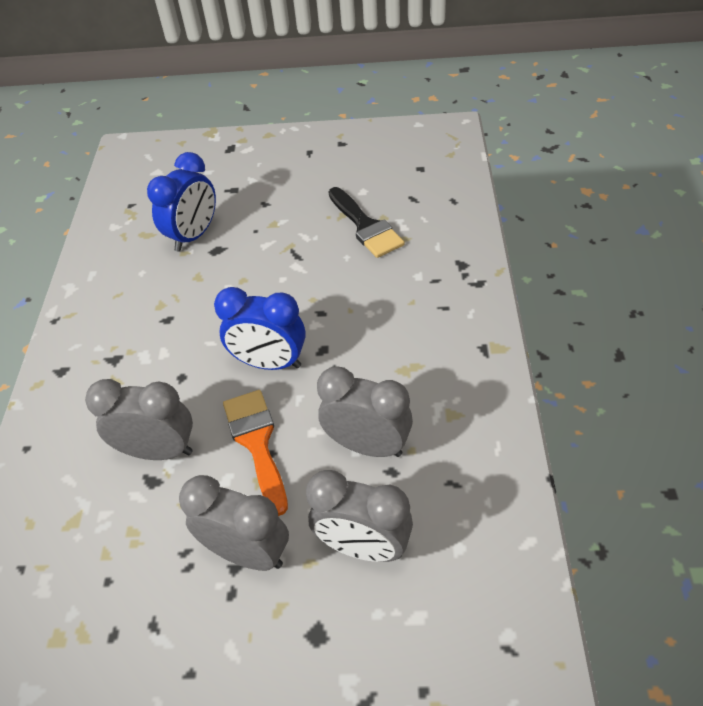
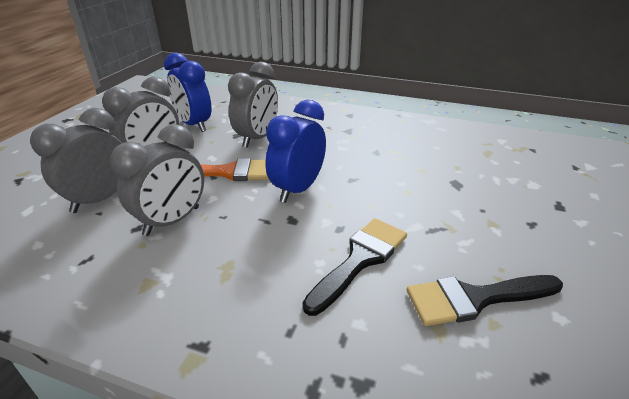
camera: 105 degrees right, 15 degrees down
(194, 236) = (481, 174): blue clock -> blue clock (194, 125)
(355, 290) = (360, 259): none -> black brush

